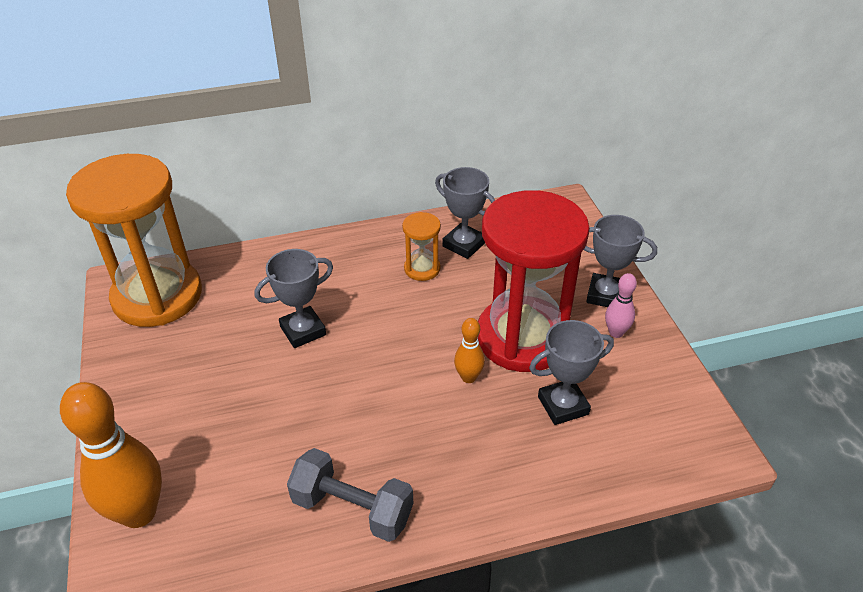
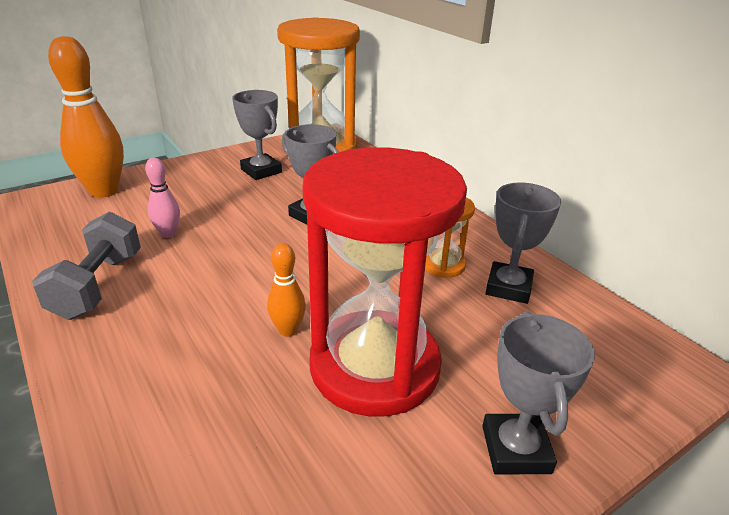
camera: 70 degrees right, 10 degrees down
(563, 405) = (264, 428): grey trophy -> grey trophy (261, 171)
(616, 332) = (438, 475): pink bowling pin -> pink bowling pin (168, 233)

